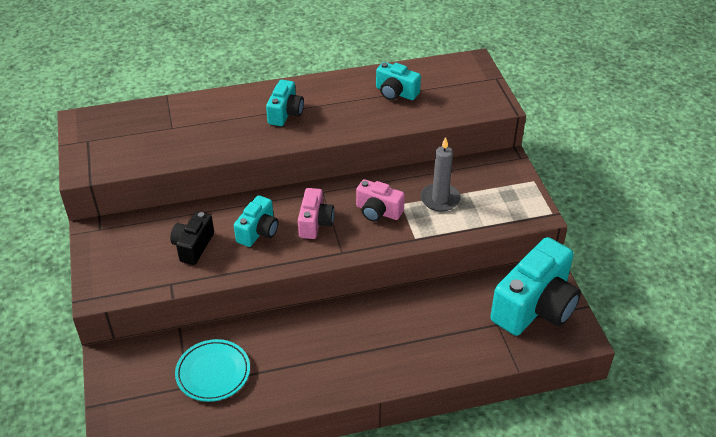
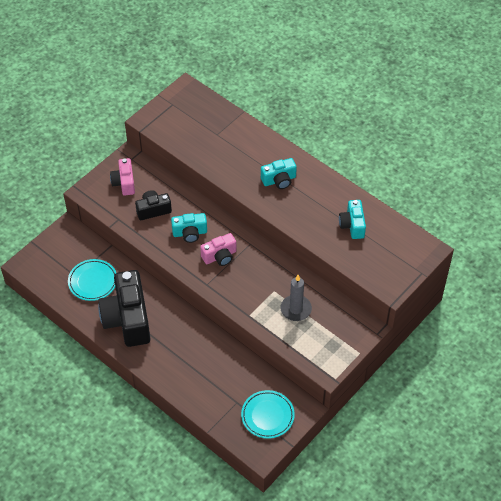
camera: 55 degrees right, 10 degrees up
(300, 366) = (128, 319): none -> black camera
(378, 211) = (256, 282): pink camera -> pink camera (124, 183)
(535, 307) = (267, 416): turquoise camera -> turquoise plate

